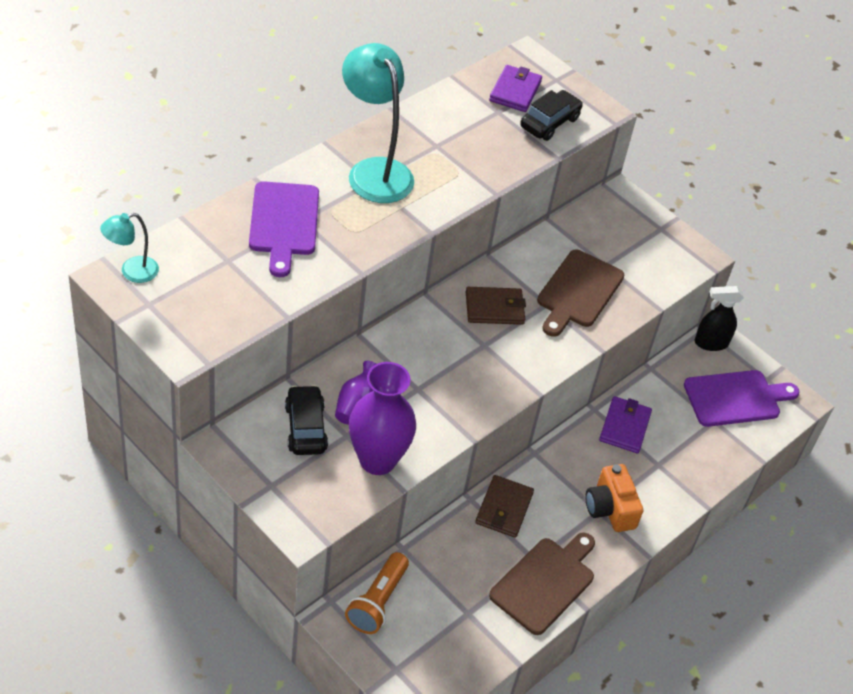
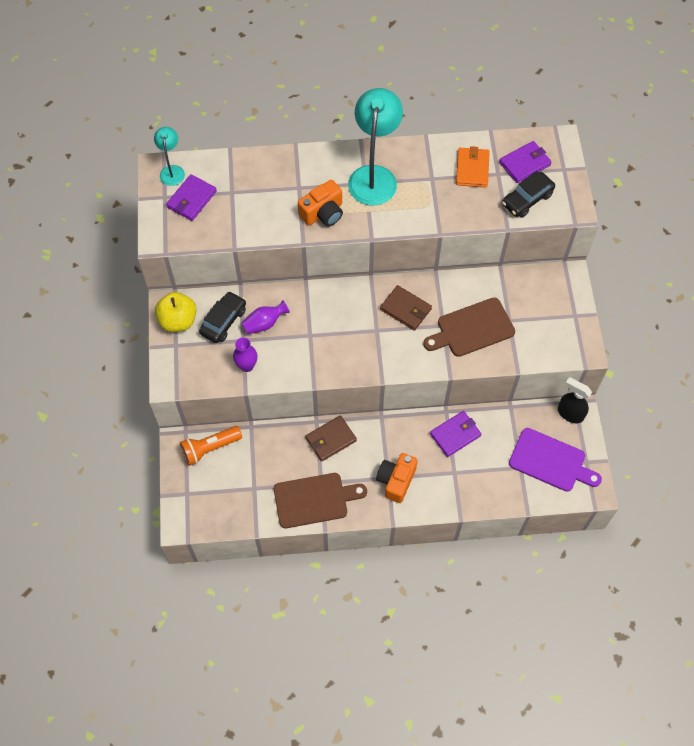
camera: 45 degrees right, 15 degrees up
(132, 272) = (172, 171): turquoise lamp -> turquoise lamp turned 75 degrees clockwise
(186, 291) = (191, 199): none -> purple wallet
(250, 457) = (178, 321): none -> yellow apple
(284, 223) = (286, 184): purple cutting board -> none
(354, 232) = (323, 213): none -> orange camera
(377, 460) = (247, 366): purple vase -> purple vase, size x0.53
(469, 119) = (472, 169): none -> orange wallet
(549, 122) = (527, 199): black car -> black car turned 150 degrees clockwise

